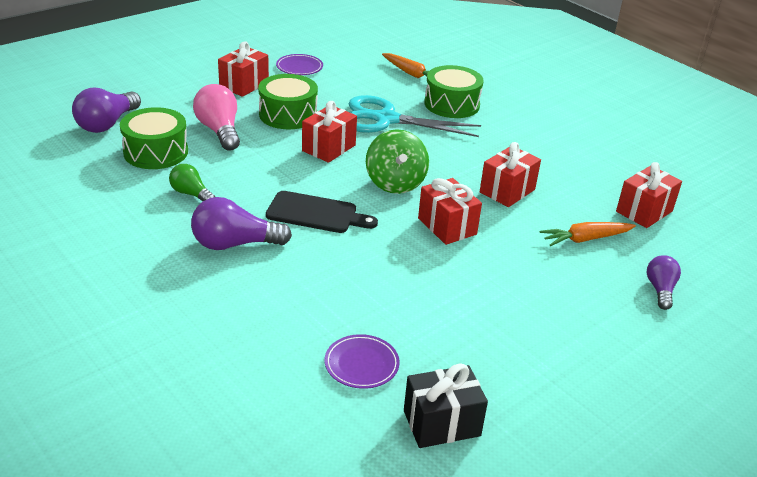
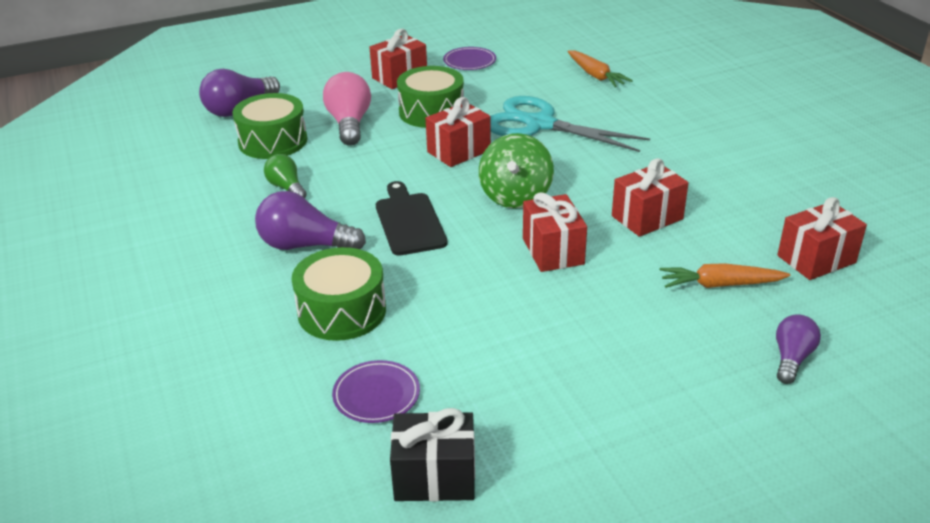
camera: 20 degrees right, 0 degrees up
(316, 213) = (409, 221): black cutting board -> black cutting board turned 135 degrees counterclockwise
(451, 104) = (627, 113): green drum -> green drum (342, 311)

